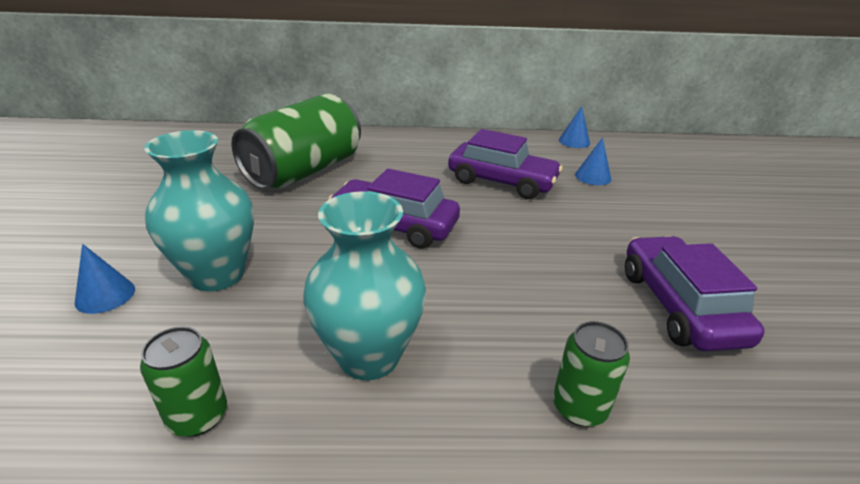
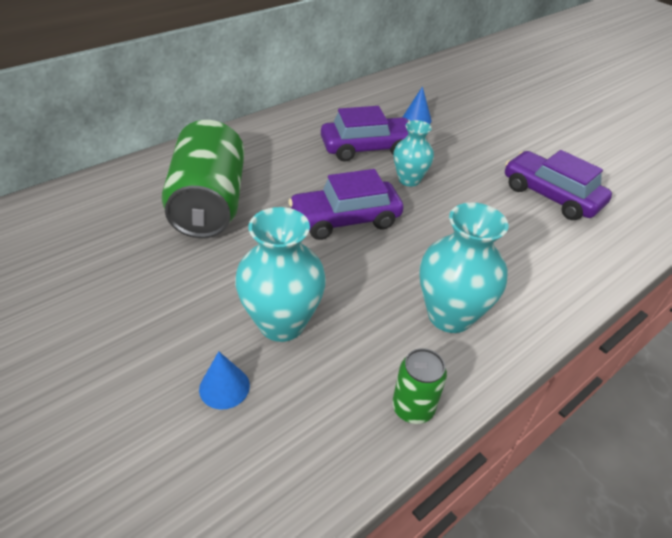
camera: 40 degrees left, 10 degrees up
(508, 220) = (409, 180): none -> turquoise vase
(574, 141) = (371, 89): blue cone -> none
(579, 407) = (569, 279): green can -> none

